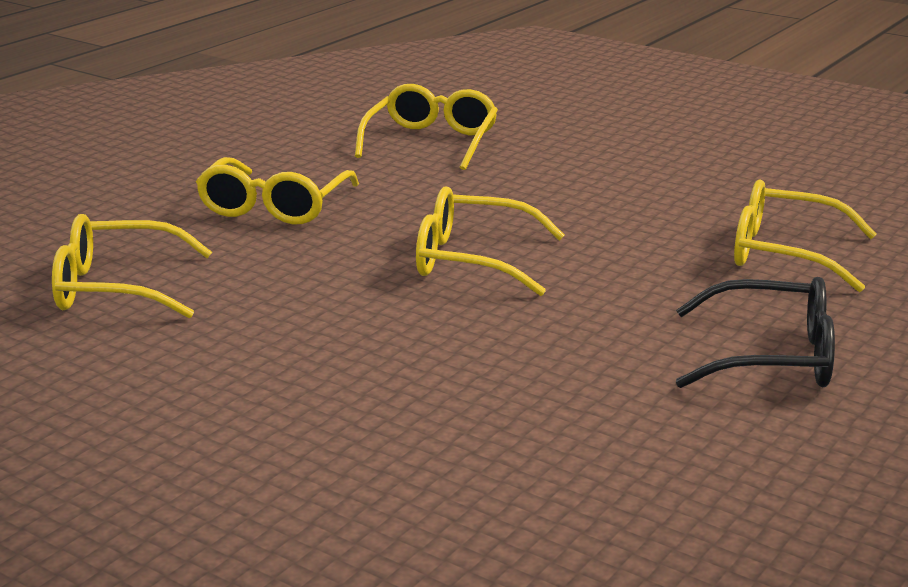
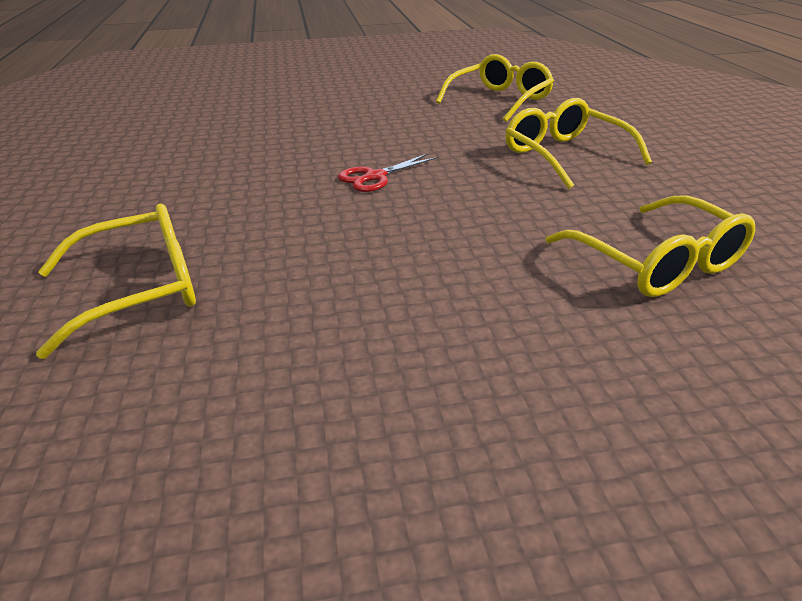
camera: 135 degrees right, 10 degrees up
(472, 260) = (375, 177): yellow glasses -> red scissors
(771, 357) = (102, 197): black glasses -> none

